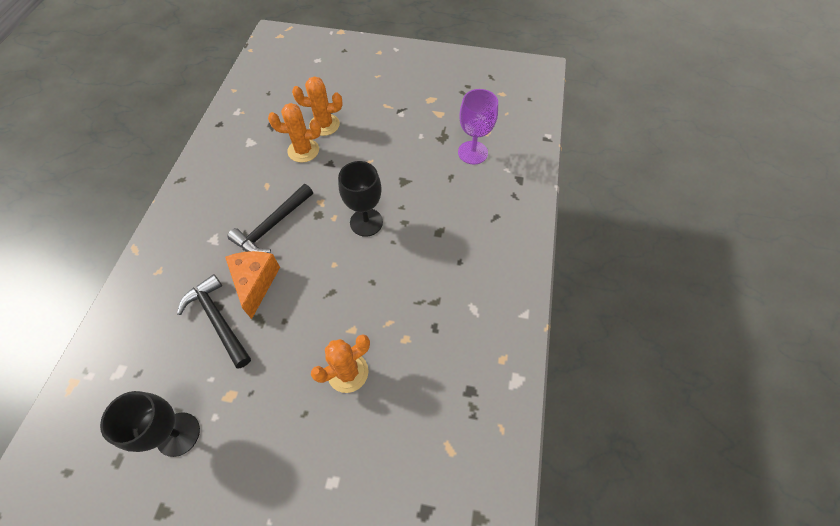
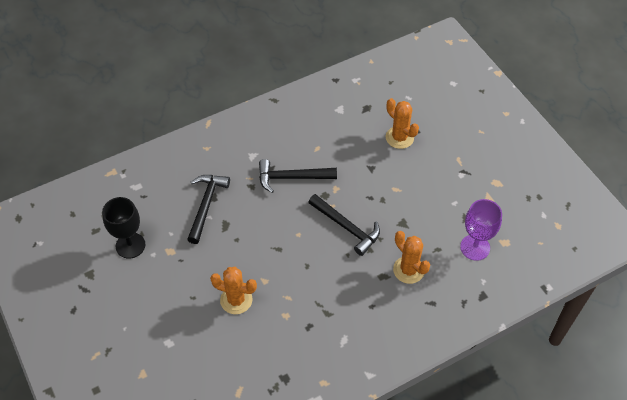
camera: 50 degrees right, 5 degrees down
(255, 283) = (246, 203): orange cheese -> none
(303, 150) = (365, 144): orange cactus -> orange cactus (408, 270)
(366, 222) = (347, 227): black goblet -> black hammer

